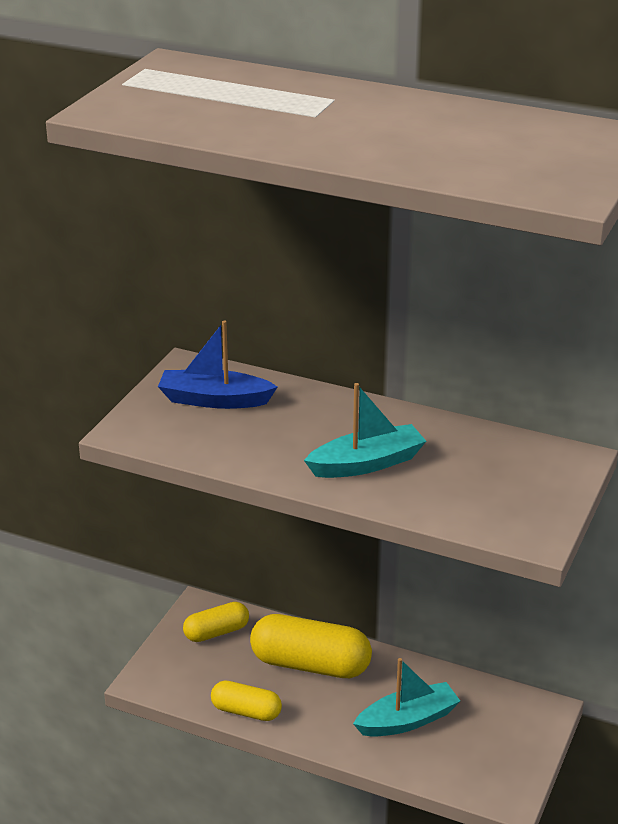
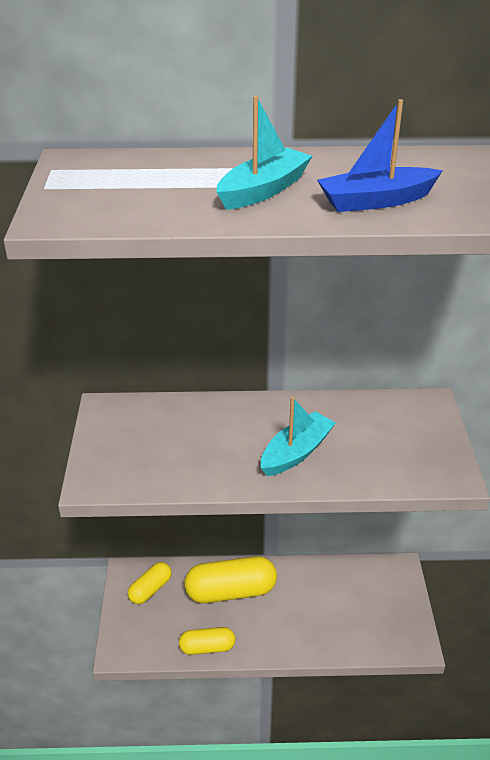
camera: 25 degrees left, 5 degrees up
(214, 400) = (145, 431): blue boat -> blue boat (376, 201)
(407, 720) = (320, 610): turquoise boat -> turquoise boat (263, 190)

